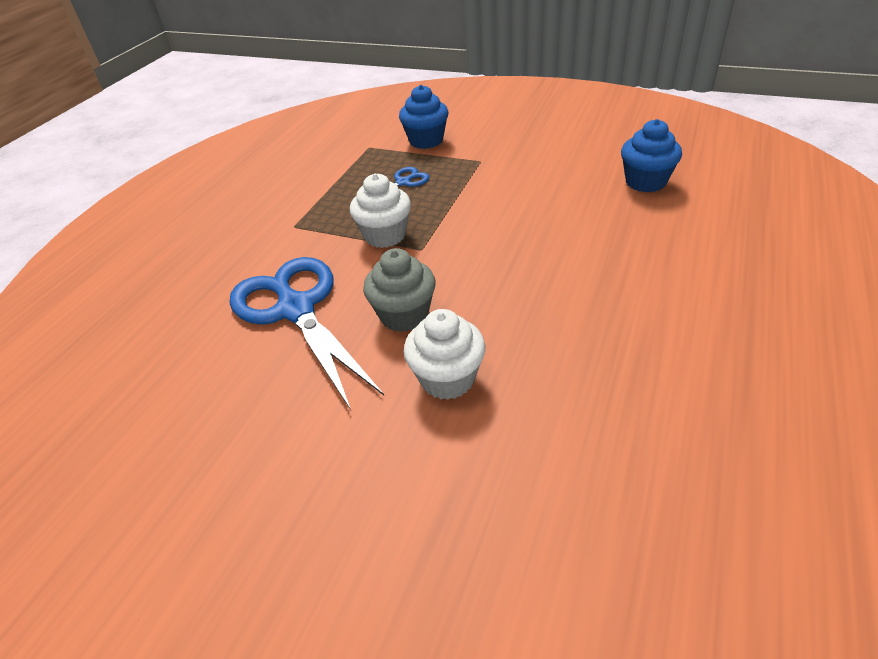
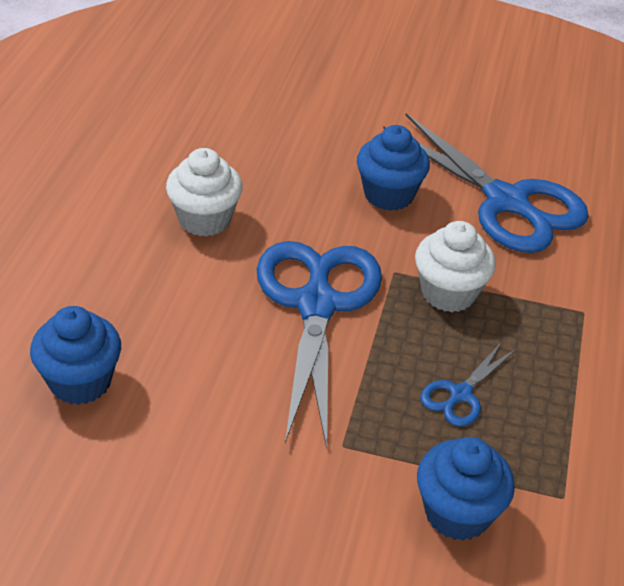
camera: 165 degrees right, 0 degrees up
(404, 315) = (389, 195): grey cupcake -> blue cupcake
(447, 379) = (332, 142): white cupcake -> white cupcake (205, 219)
(486, 226) = (316, 305): none -> blue scissors

